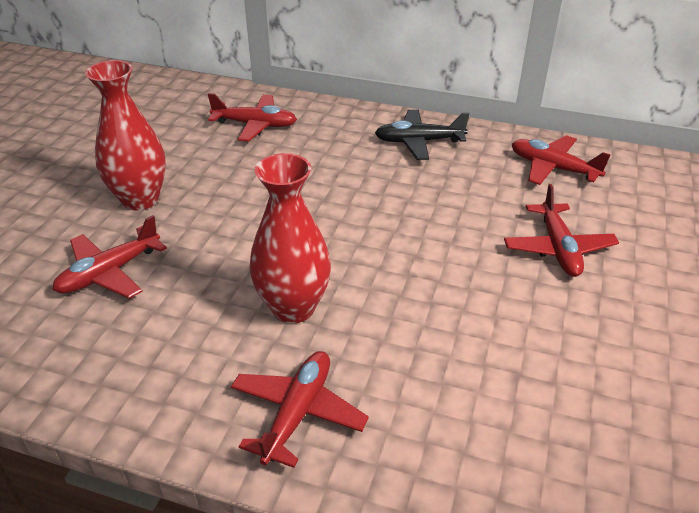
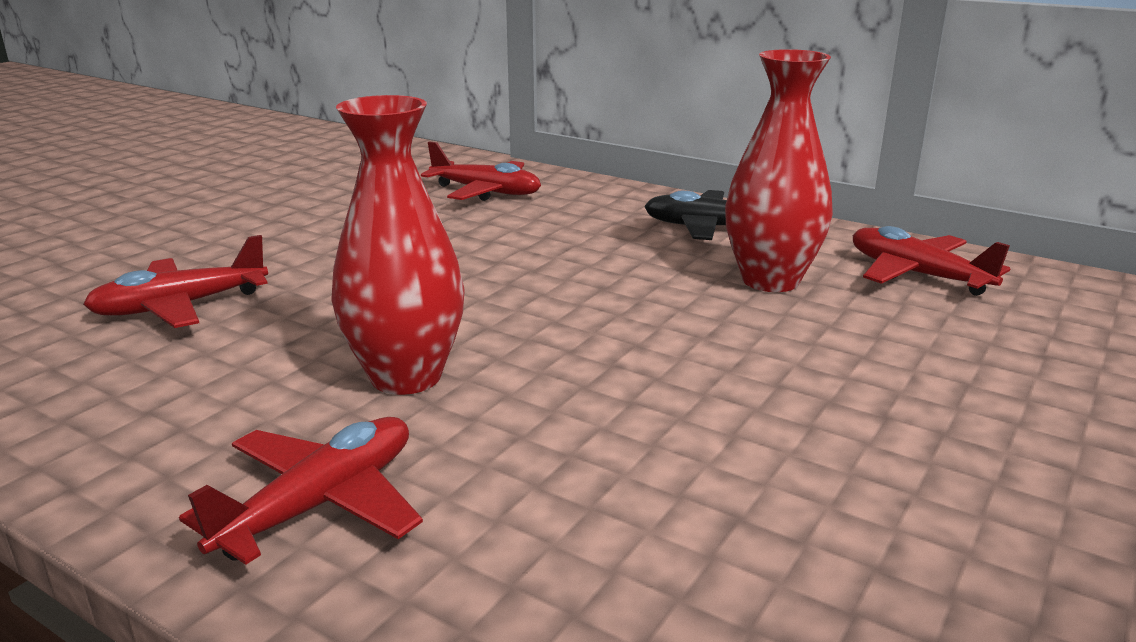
camera: 15 degrees right, 15 degrees down
(140, 199) = (281, 243): red vase -> red vase (770, 280)
(558, 248) = (886, 365): red plane -> none

